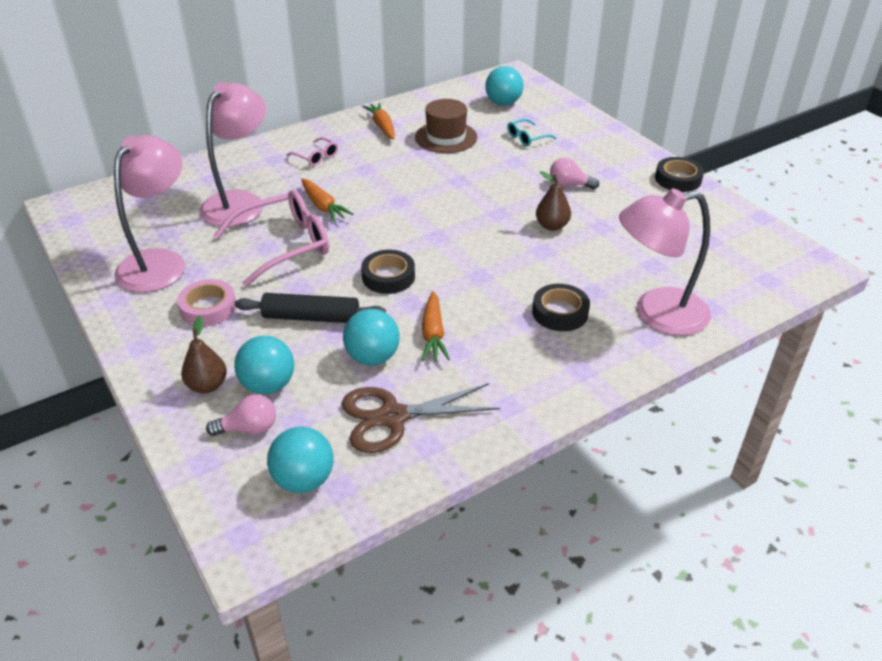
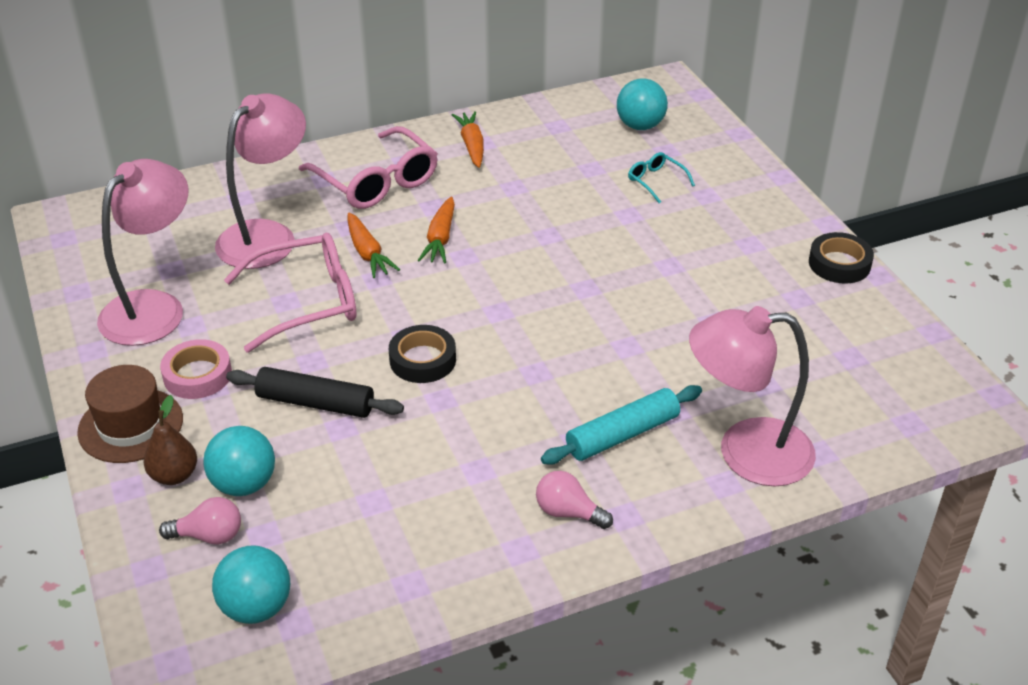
camera: 10 degrees right, 0 degrees up
(316, 157) = (377, 182): pink glasses -> pink glasses, size x2.12
(372, 357) = (375, 464): turquoise ball -> none
(392, 417) = (378, 544): brown scissors -> none
(433, 334) = (456, 443): orange carrot -> orange carrot (440, 239)
(446, 137) = (550, 170): brown hat -> brown hat (131, 425)
(526, 138) = (656, 181): turquoise glasses -> turquoise glasses turned 75 degrees clockwise
(552, 226) = (649, 313): brown pear -> none
(560, 312) = (622, 435): black tape -> turquoise rolling pin
(569, 185) = (691, 256): pink light bulb -> pink light bulb (568, 512)

